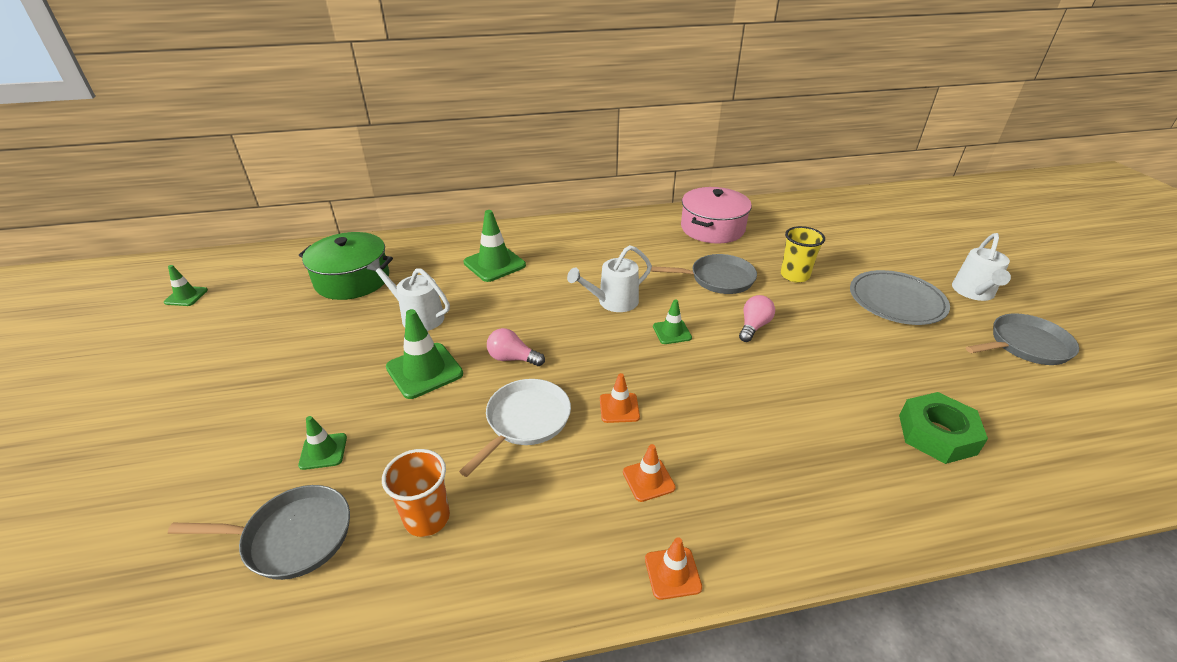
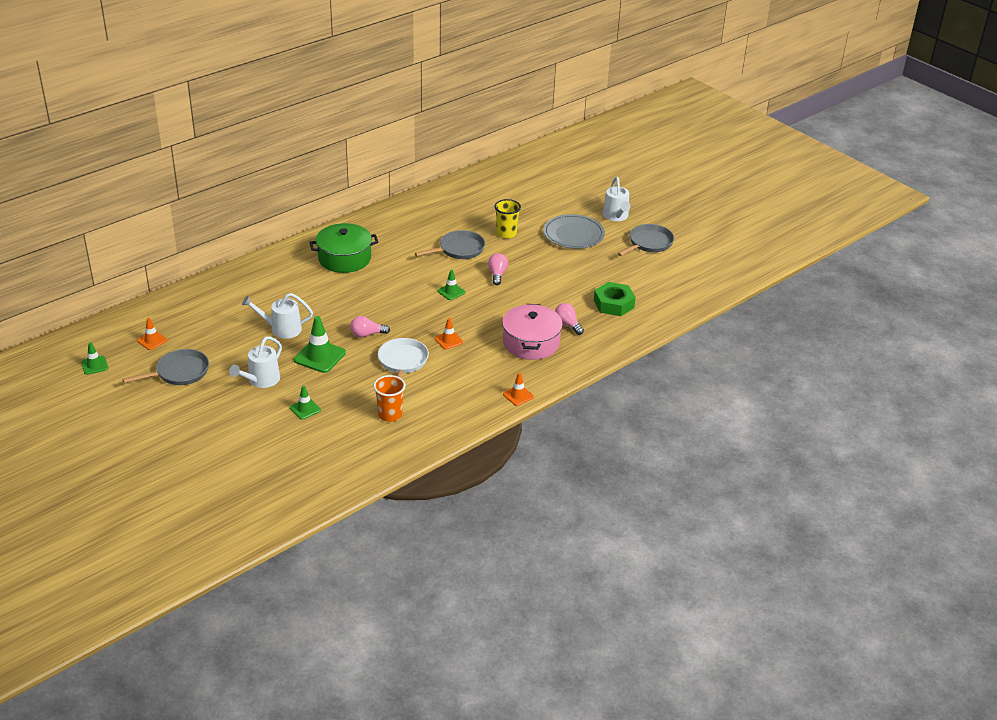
camera: 30 degrees left, 0 degrees up
(292, 537) = (331, 442): grey pan -> grey pan (179, 372)
(352, 280) = (206, 320): green pot -> green pot (344, 258)
(494, 264) = (298, 280): green traffic cone -> none
(613, 302) = (402, 284): white watering can -> white watering can (261, 380)
(648, 480) = (485, 366): orange traffic cone -> orange traffic cone (152, 340)
(712, 228) = (433, 211): pink pot -> pink pot (531, 343)
(835, 447) = (567, 324): none -> pink light bulb

